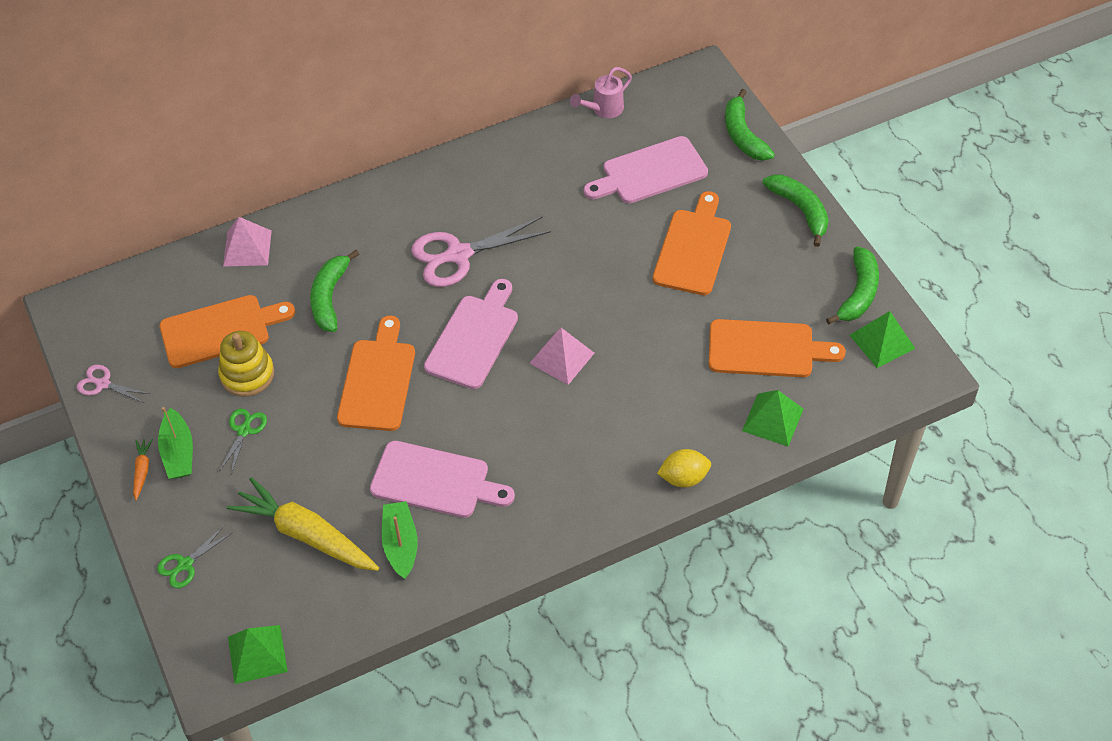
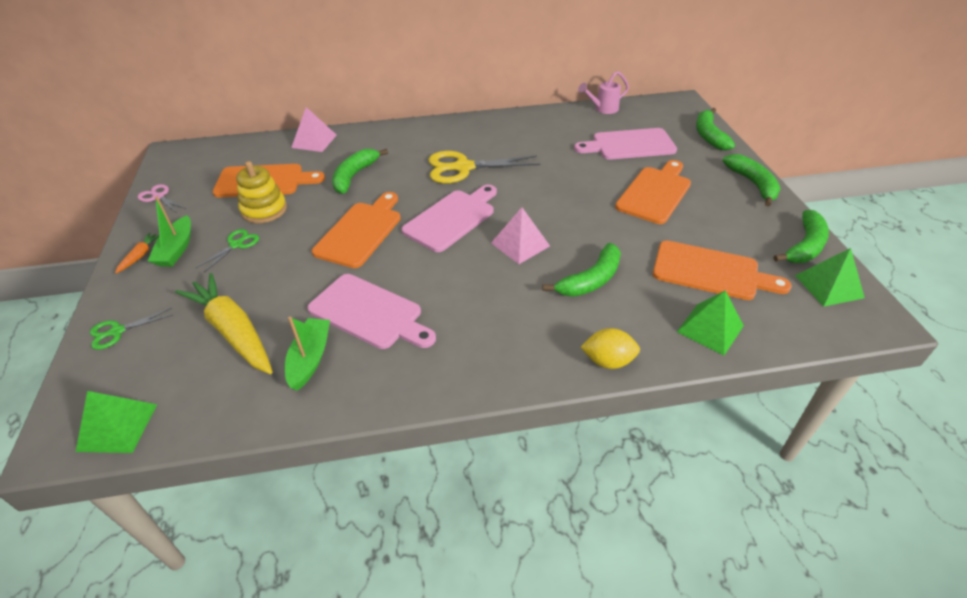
camera: 15 degrees right, 10 degrees down
(458, 255) = (463, 168): pink scissors -> yellow scissors
(647, 388) = (590, 280): none -> green banana

